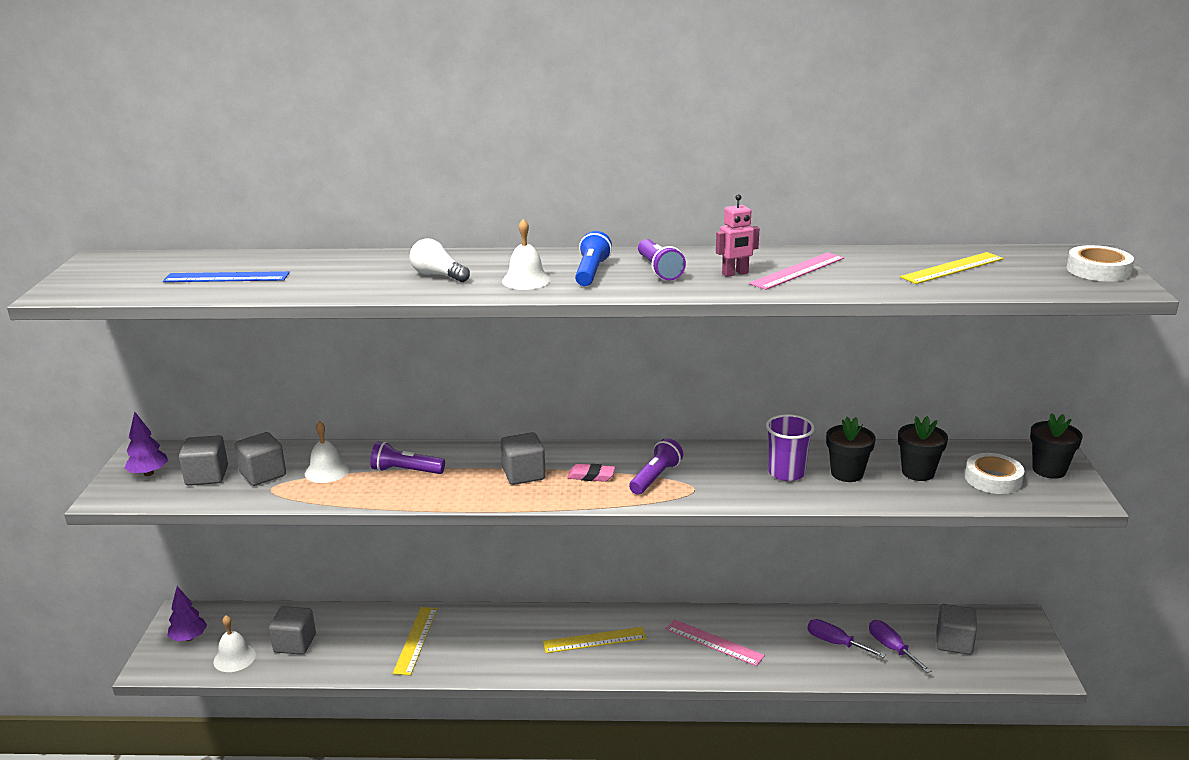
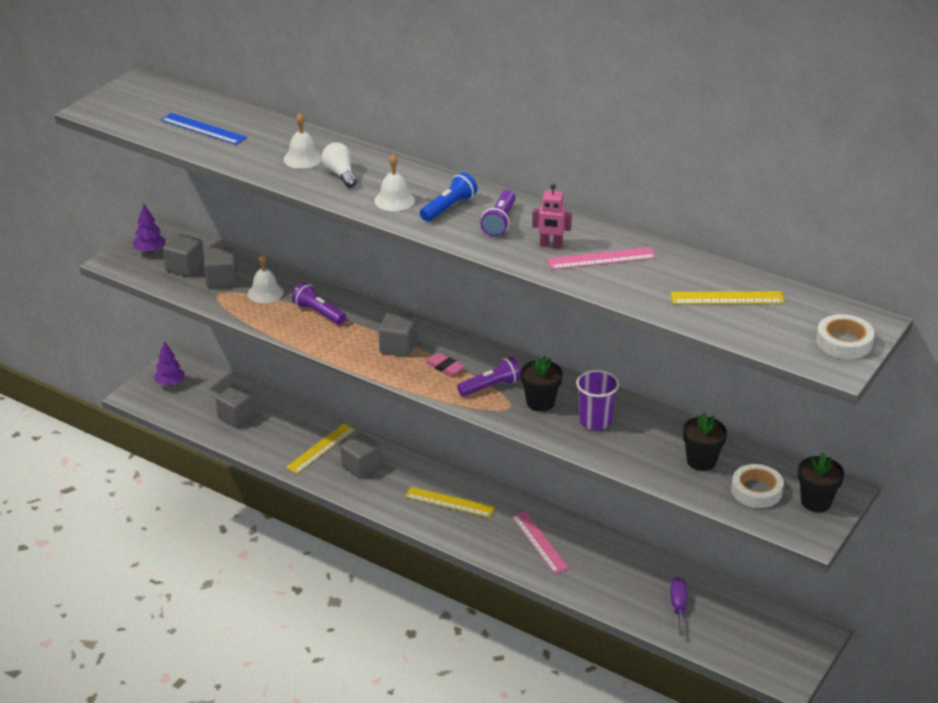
camera: 30 degrees right, 10 degrees up
(234, 658) = (190, 411): white bell -> white bell (303, 158)
(835, 643) = (636, 583): purple screwdriver -> none
(847, 473) = (642, 440): black flower pot -> black flower pot (540, 402)
(954, 642) = (736, 624): grey cube -> grey cube (361, 467)

